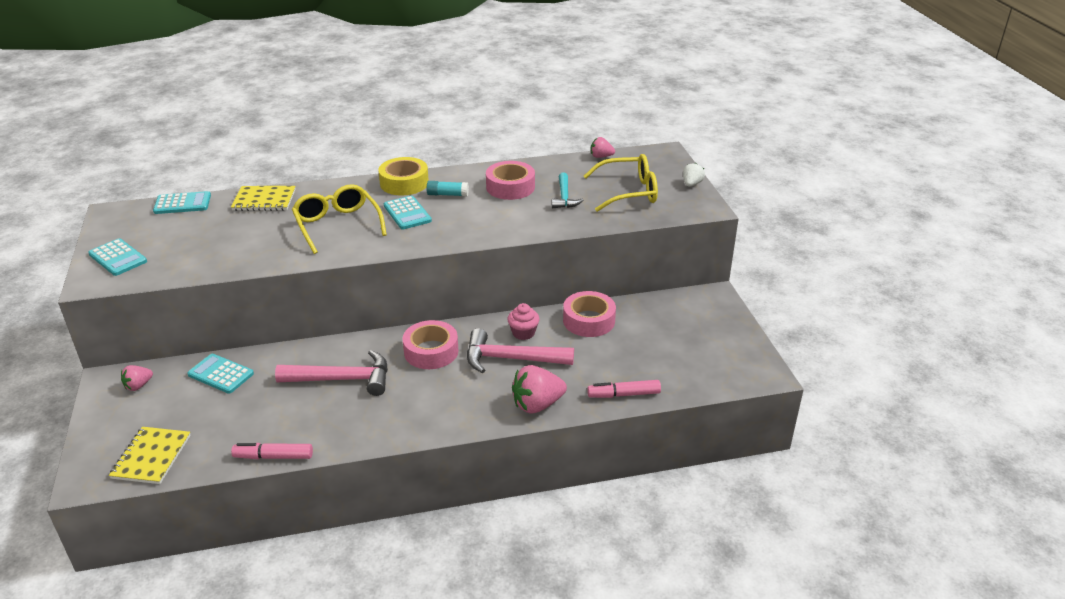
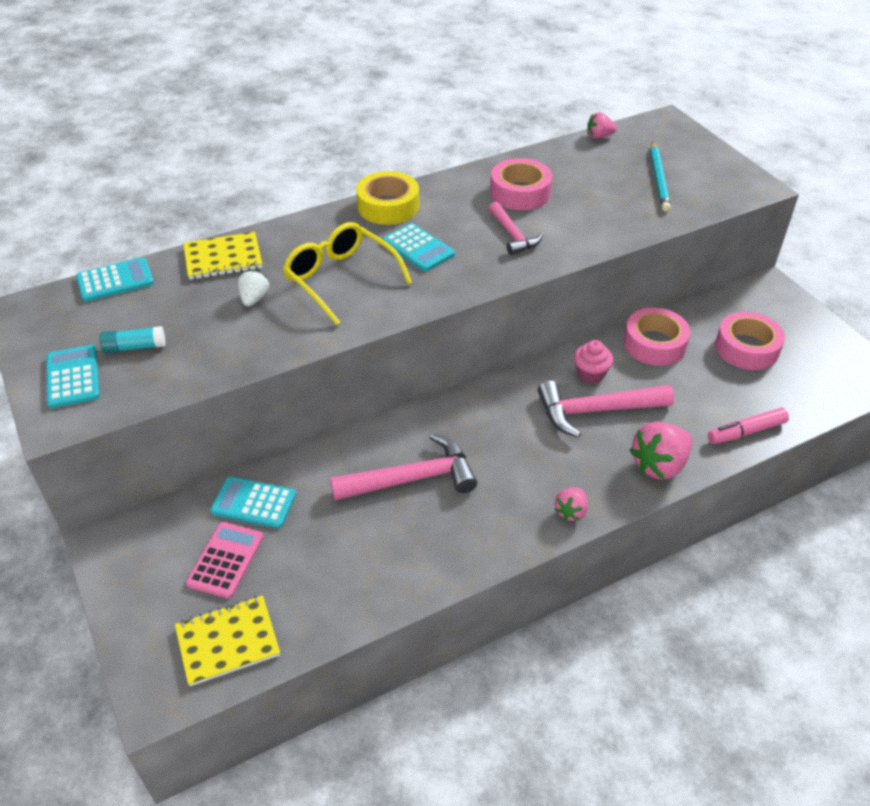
camera: 15 degrees left, 10 degrees up
(118, 258) = (73, 377): turquoise calculator -> turquoise calculator turned 135 degrees counterclockwise
(138, 386) = (153, 542): pink strawberry -> pink strawberry (571, 511)
(151, 457) = (228, 641): yellow notebook -> yellow notebook turned 75 degrees clockwise
(180, 406) = (225, 560): none -> pink calculator
(273, 456) = (386, 605): pink marker -> none
(431, 351) = (497, 419): pink tape -> pink tape (746, 348)
(447, 194) = (451, 214): turquoise glue stick -> turquoise glue stick (134, 347)
(484, 215) = (512, 235): none -> pink hammer
(564, 197) = (591, 196): turquoise hammer -> none
(628, 192) = (659, 179): yellow glasses -> turquoise pencil
(691, 184) = (722, 158): white strawberry -> white strawberry (254, 299)

